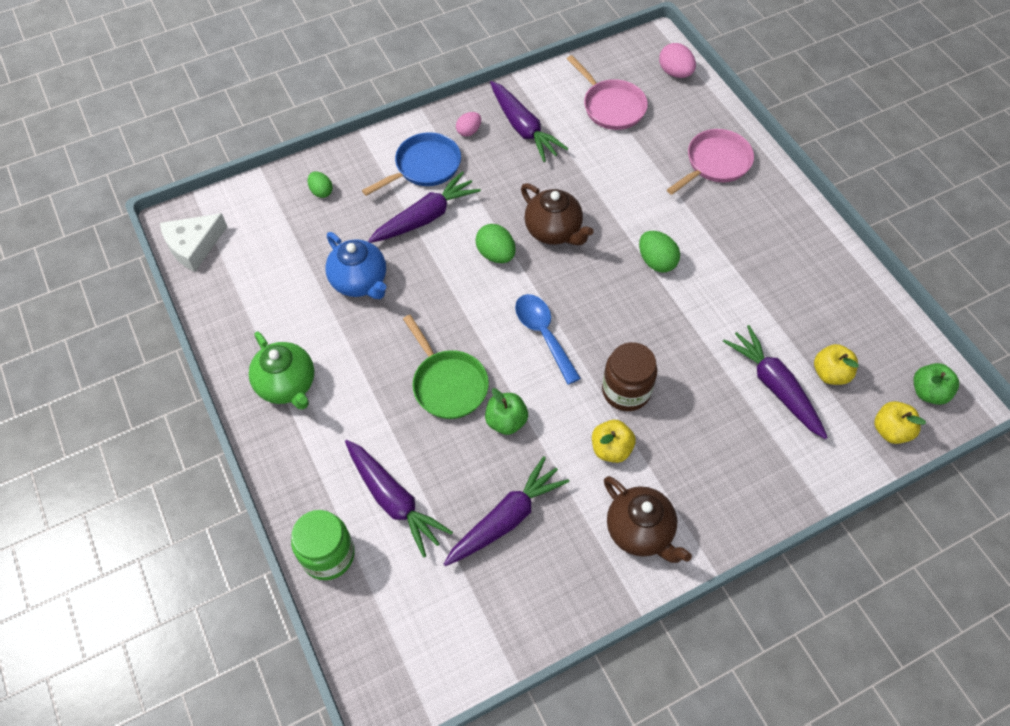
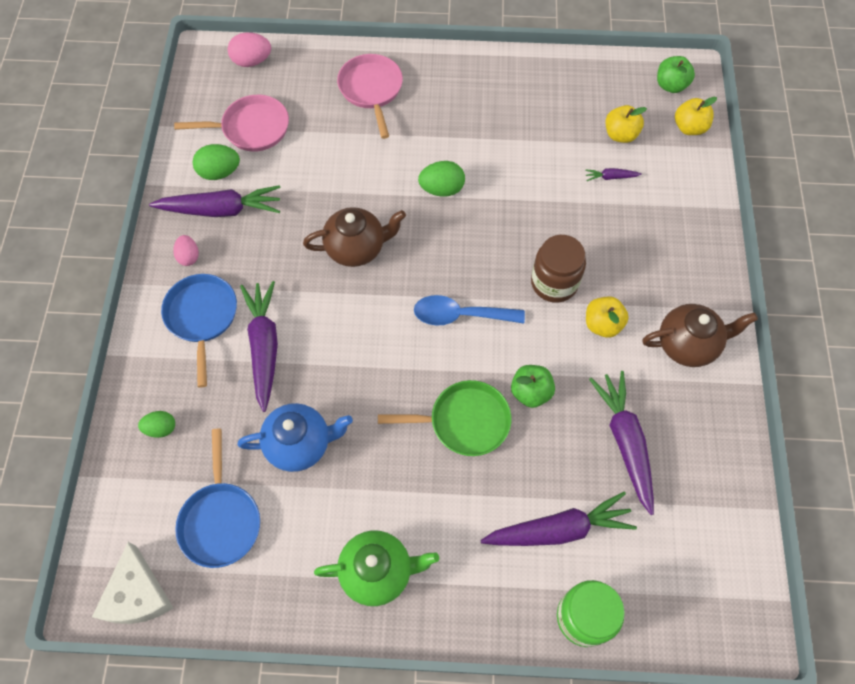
camera: 60 degrees left, 5 degrees up
(273, 264) = (221, 520): none -> blue pan
(496, 254) = (349, 308): green egg -> green egg (219, 172)
(774, 386) = (610, 177): purple carrot -> purple carrot, size x0.44

